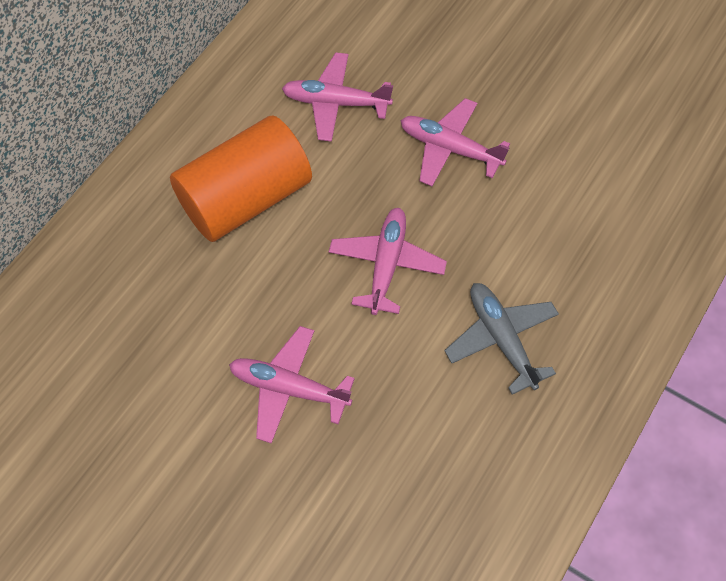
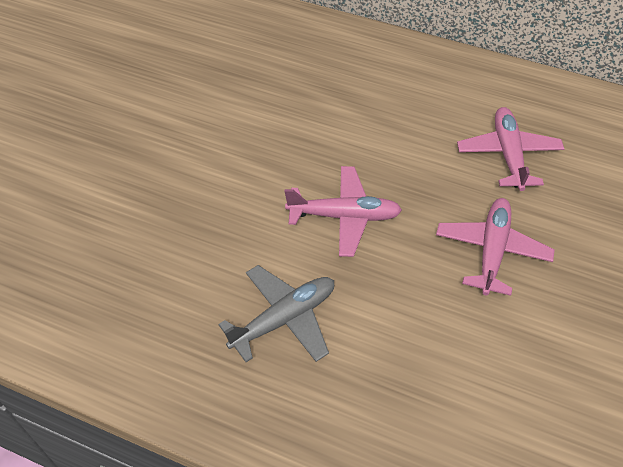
camera: 80 degrees right, 10 degrees down
(246, 198) = (383, 110): orange cylinder -> none
(289, 388) = (211, 166): pink plane -> none

